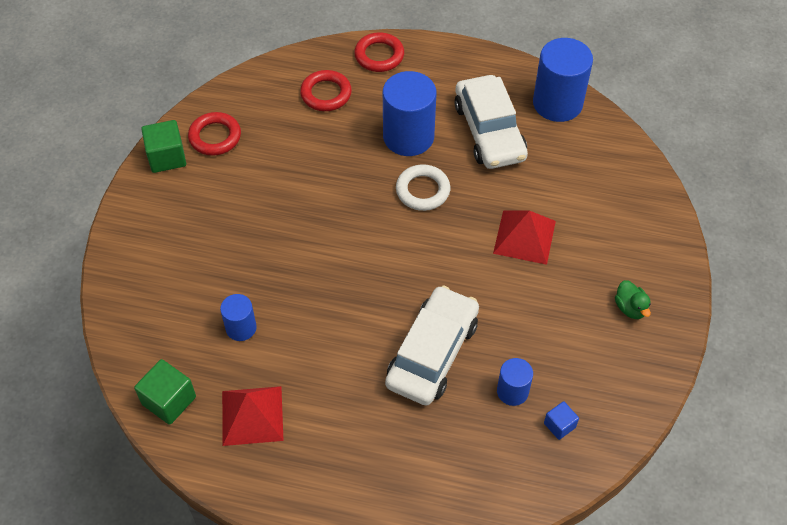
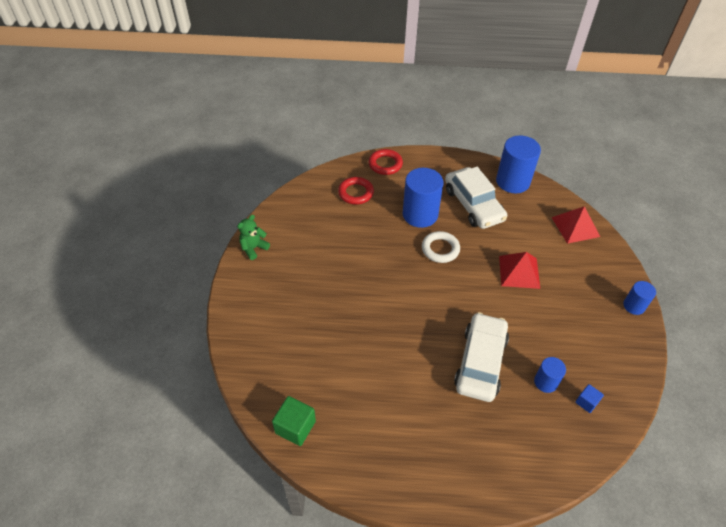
camera: 10 degrees left, 5 degrees down
(167, 157) = (253, 248): green cube -> green teddy bear
(215, 137) = (285, 230): red ring -> none
(241, 328) = (336, 363): blue cylinder -> blue cylinder (634, 306)
(252, 415) = (361, 429): red pyramid -> red pyramid (575, 227)
(630, 308) = (606, 311): green duck -> none

